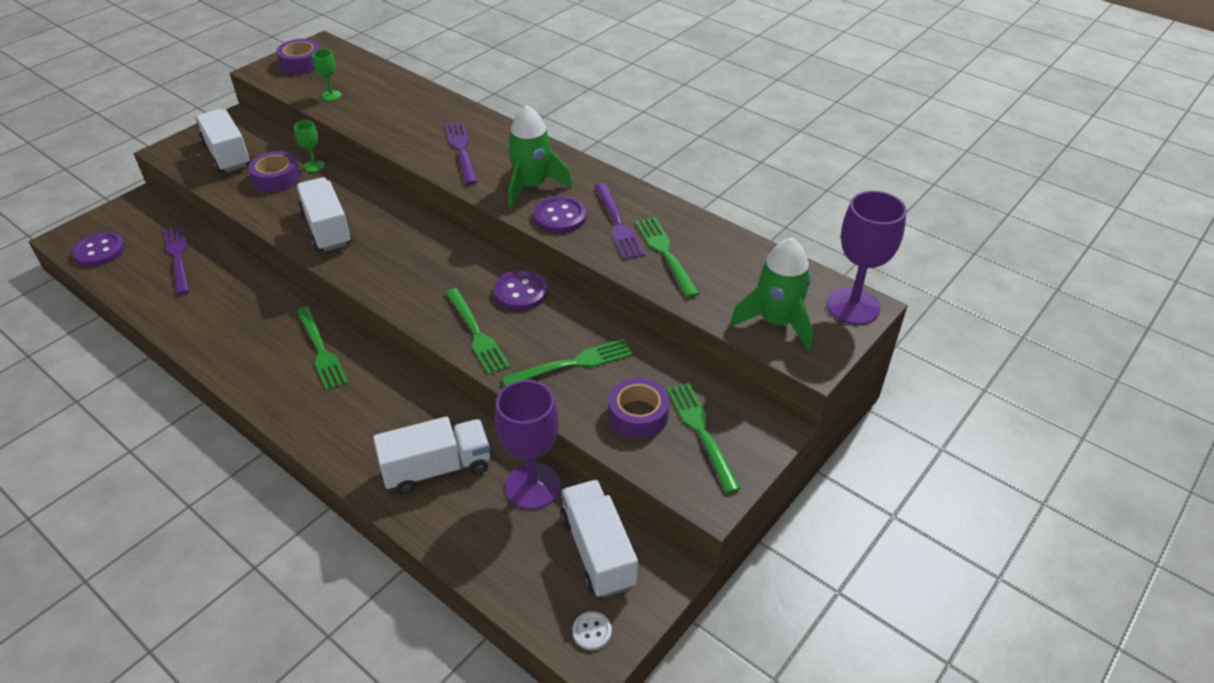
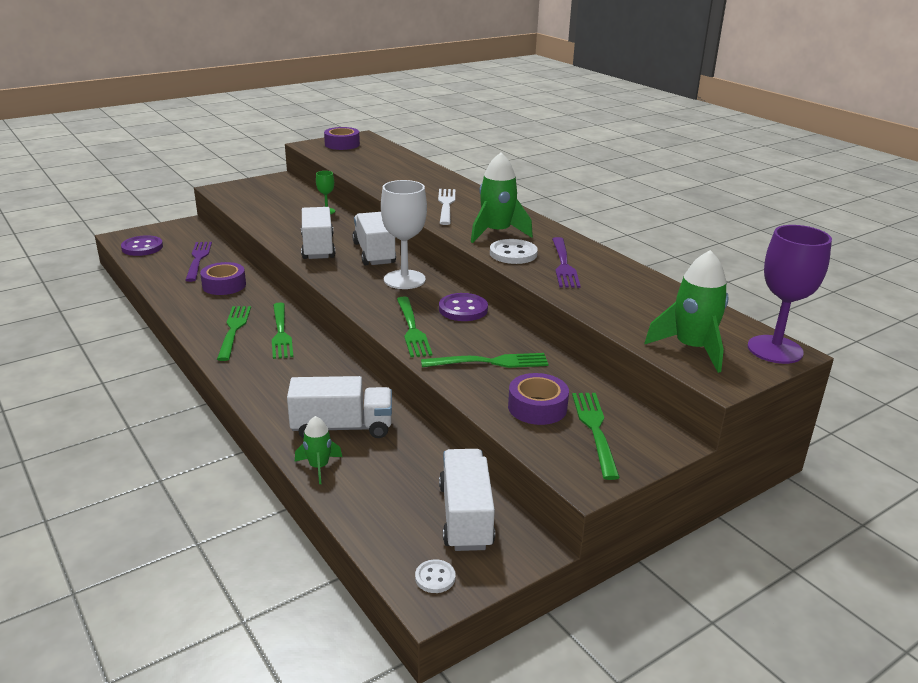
camera: 15 degrees right, 15 degrees down
(227, 155) = (262, 196): white truck -> white truck (374, 253)
(276, 178) = (293, 214): purple tape -> purple tape (224, 285)
(331, 95) = (356, 163): green goblet -> none
(431, 526) = (319, 467): none -> green rocket
(443, 260) = (404, 280): none -> white goblet
(461, 150) = (446, 205): purple fork -> white fork
(533, 486) = (423, 456): purple goblet -> none
(560, 217) = (513, 253): purple button -> white button
(665, 253) = (600, 289): green fork -> green fork (234, 330)

